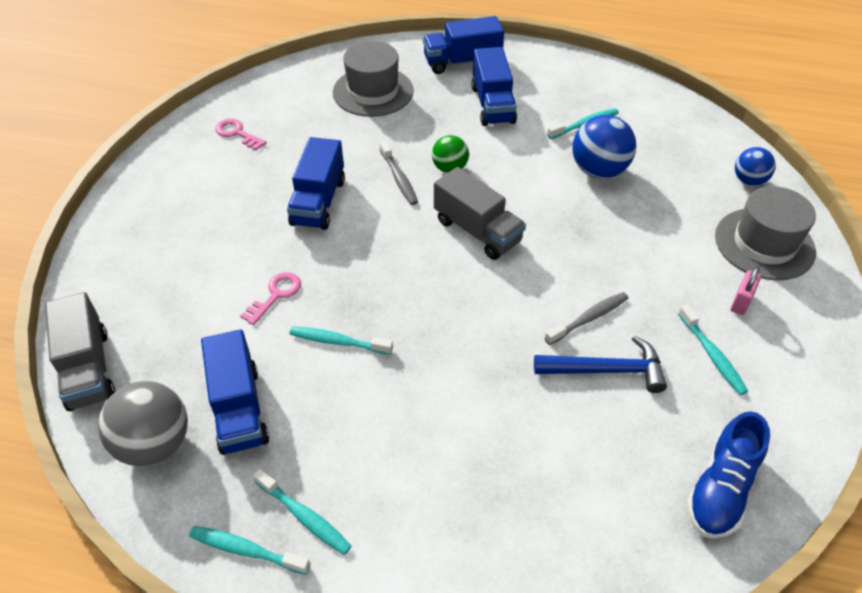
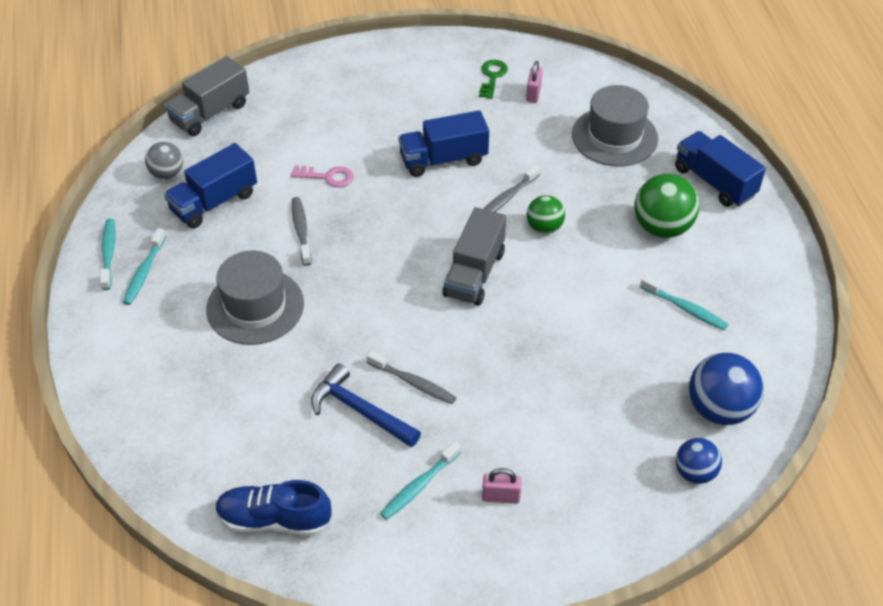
camera: 65 degrees right, 0 degrees up
(155, 444) = (167, 173): grey ball -> grey ball, size x0.61
(237, 133) = (492, 77): pink key -> green key
(282, 117) = (533, 94): none -> pink padlock
(338, 341) = (301, 230): turquoise toothbrush -> grey toothbrush
(492, 105) = (662, 227): blue truck -> green ball
(598, 170) = (619, 339): blue ball -> blue ball (719, 409)
(606, 370) = (360, 410): blue hammer -> blue hammer turned 150 degrees clockwise
(764, 244) = (599, 503): grey hat -> grey hat (255, 306)

